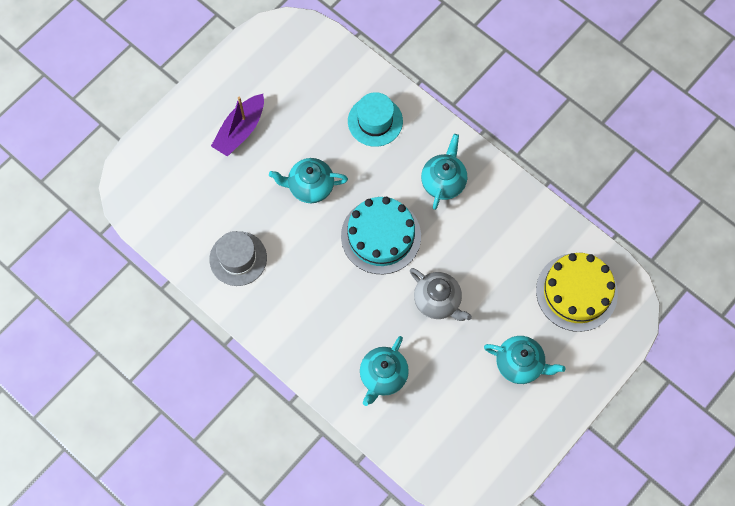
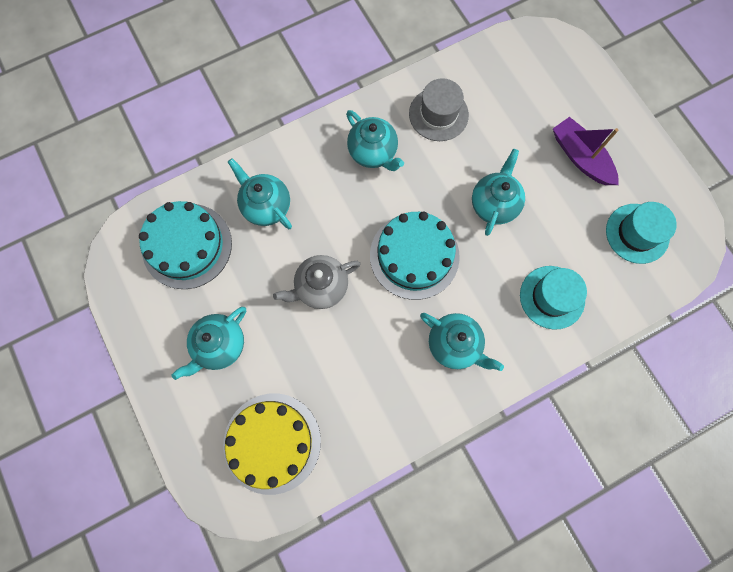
camera: 110 degrees right, 5 degrees up
(295, 72) = (637, 233): none -> turquoise hat
(297, 302) = (373, 153): none -> turquoise teapot
(446, 430) = (187, 246): none -> turquoise cake

